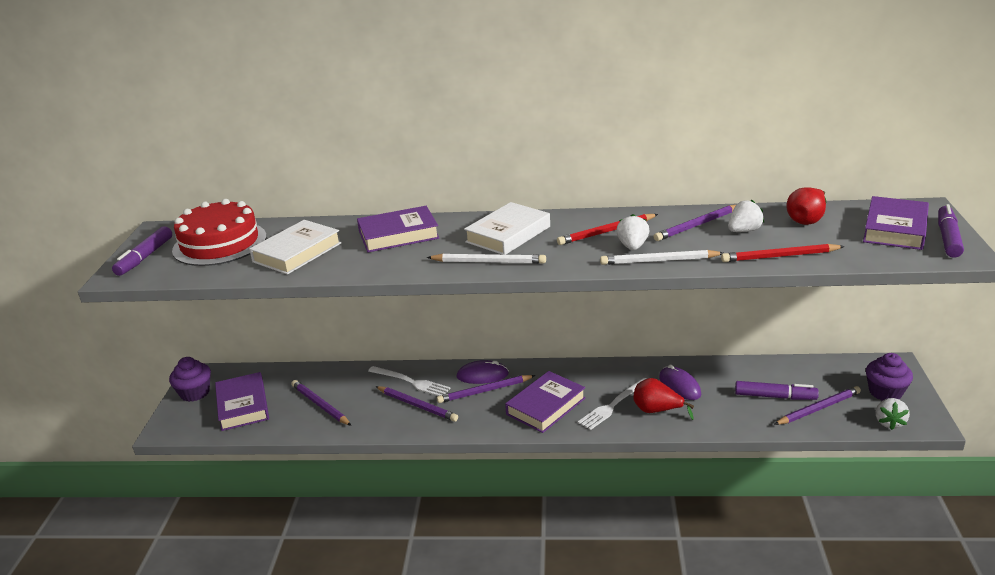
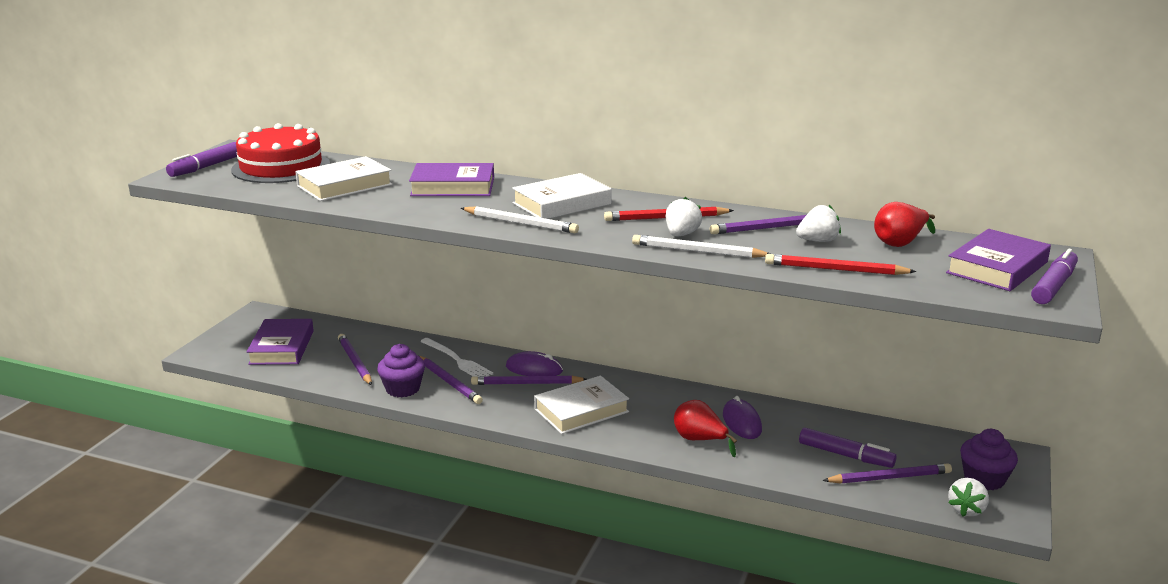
camera: 15 degrees right, 5 degrees down
(195, 393) = (245, 327): purple cupcake -> purple cupcake (403, 389)
(545, 406) = (581, 410): purple book -> white book
(613, 405) = (655, 425): white fork -> none

